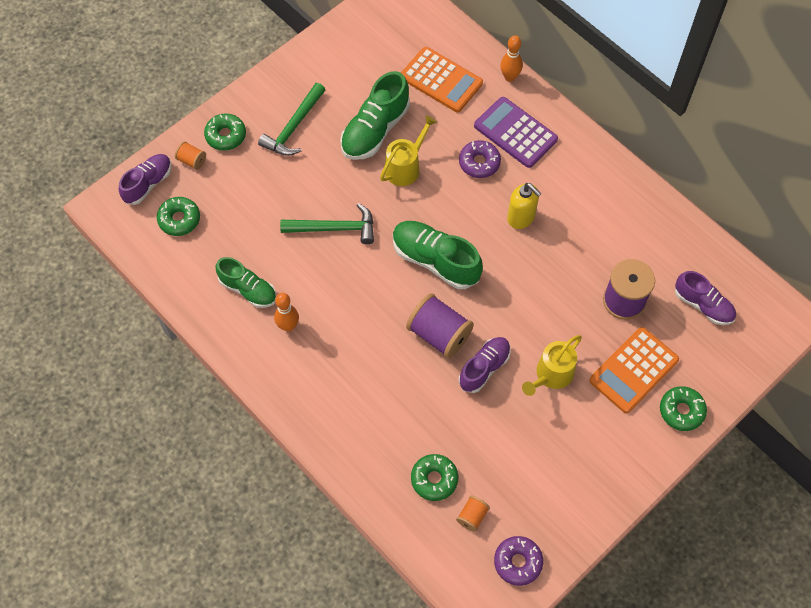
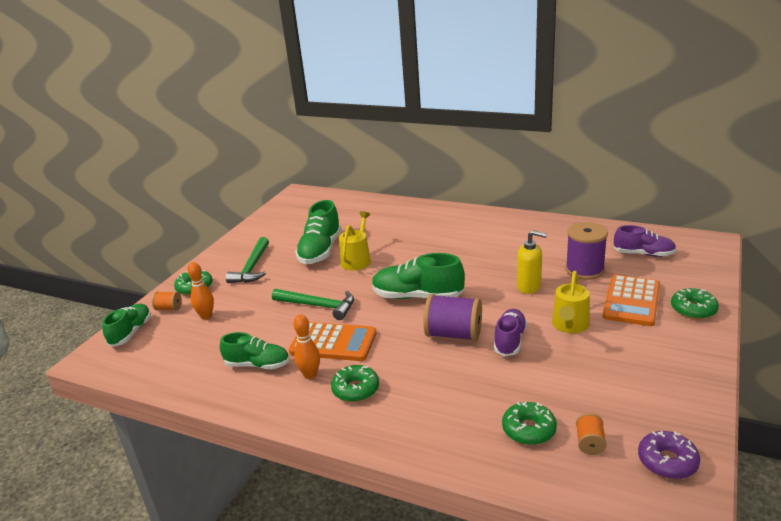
camera: 20 degrees left, 35 degrees down
(148, 184) = (131, 332): purple shoe -> green shoe
(179, 219) = (170, 344): green donut -> green donut (356, 389)
(334, 228) = (318, 306): green hammer -> green hammer turned 45 degrees clockwise
(441, 80) = (356, 217): orange calculator -> orange calculator (333, 343)
(479, 163) = (413, 242): purple donut -> none
(509, 77) = (404, 203): orange bowling pin -> orange bowling pin (206, 316)
(515, 133) = (429, 223): purple calculator -> none
(521, 218) = (467, 256): yellow soap dispenser -> yellow soap dispenser (529, 287)

